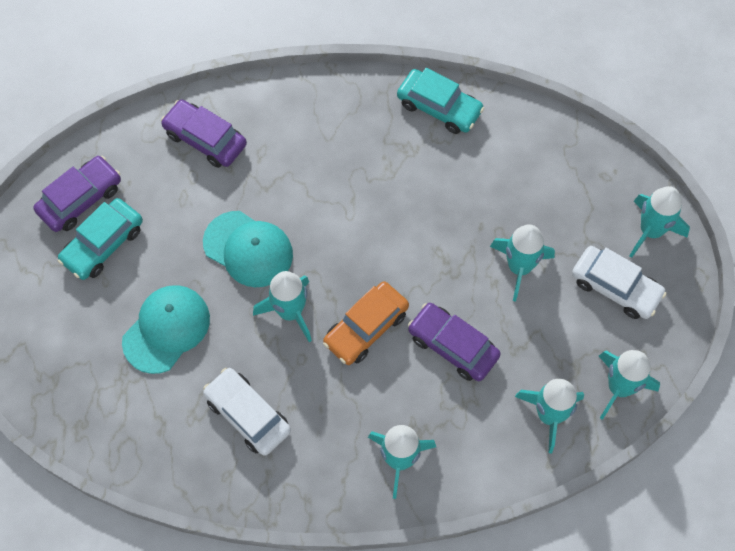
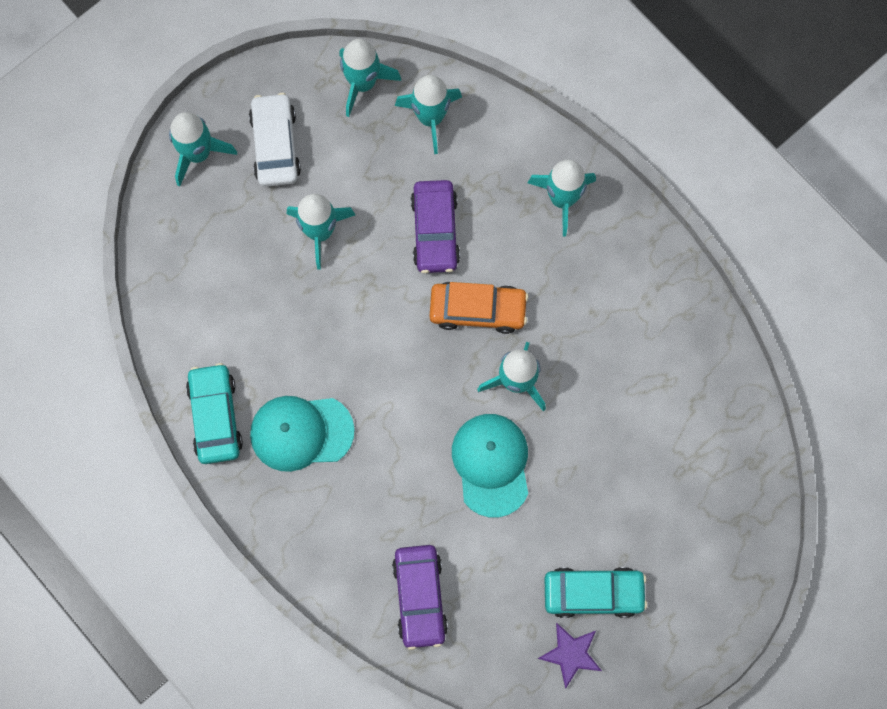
camera: 130 degrees left, 10 degrees up
(80, 199) = (571, 654): purple car -> purple star
(166, 329) = (618, 468): turquoise cap -> turquoise cap (301, 432)
(248, 415) = (628, 340): white car -> none

